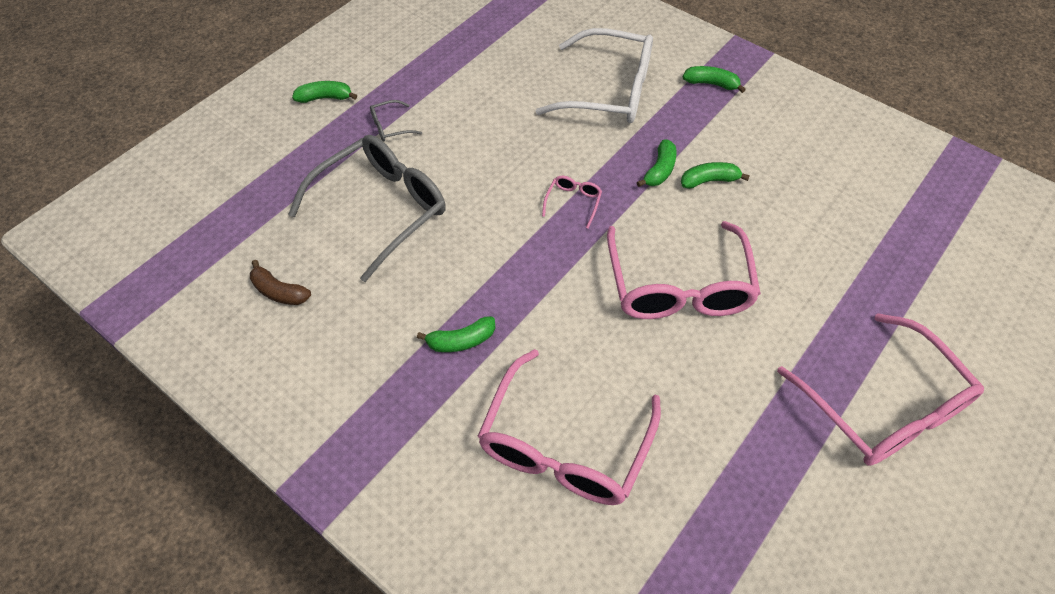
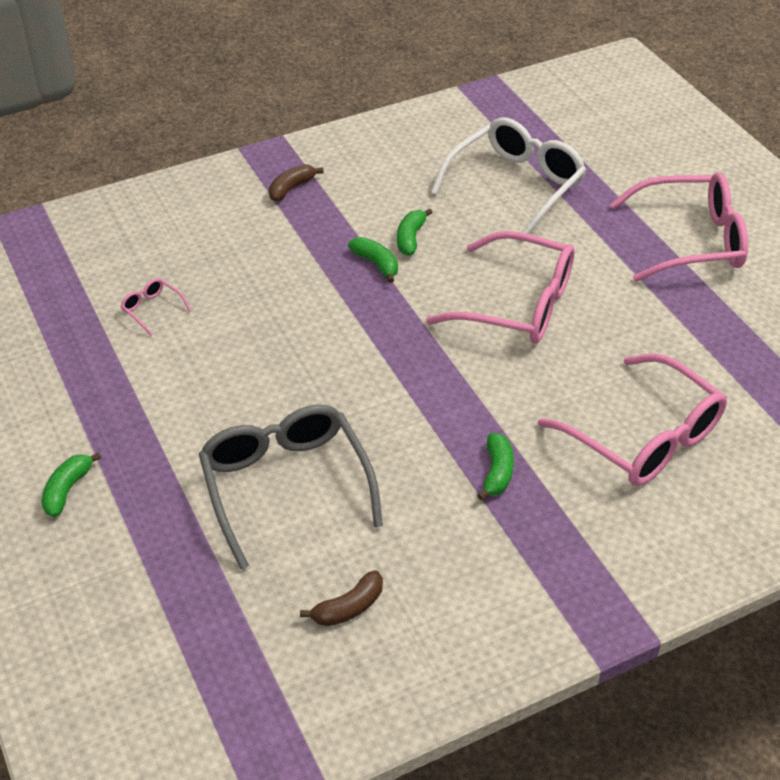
camera: 65 degrees left, 10 degrees down
(390, 127) = (164, 443): grey glasses -> none
(573, 202) = (376, 336): pink glasses -> pink glasses (152, 309)
(609, 91) = (246, 257): white glasses -> white glasses (515, 185)
(711, 84) = (291, 188): green banana -> brown banana

